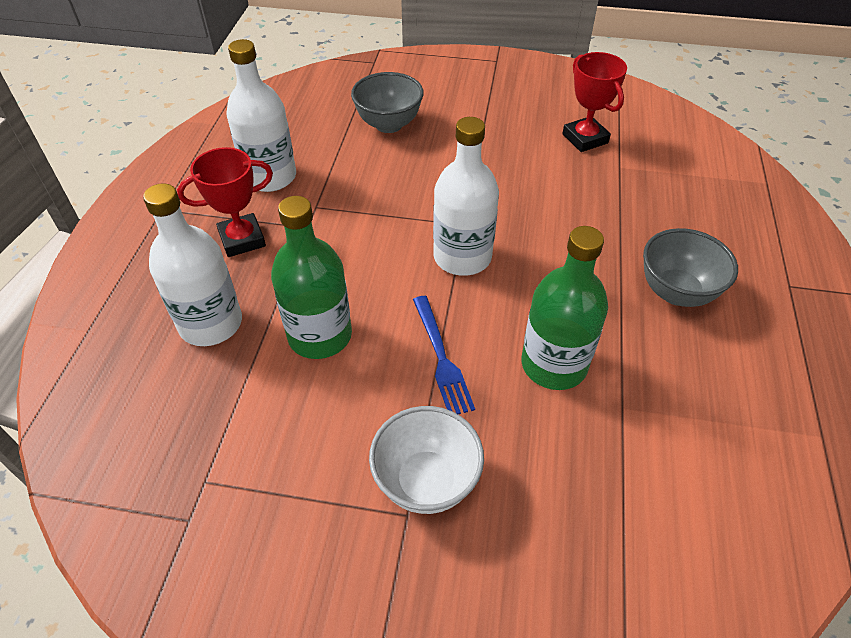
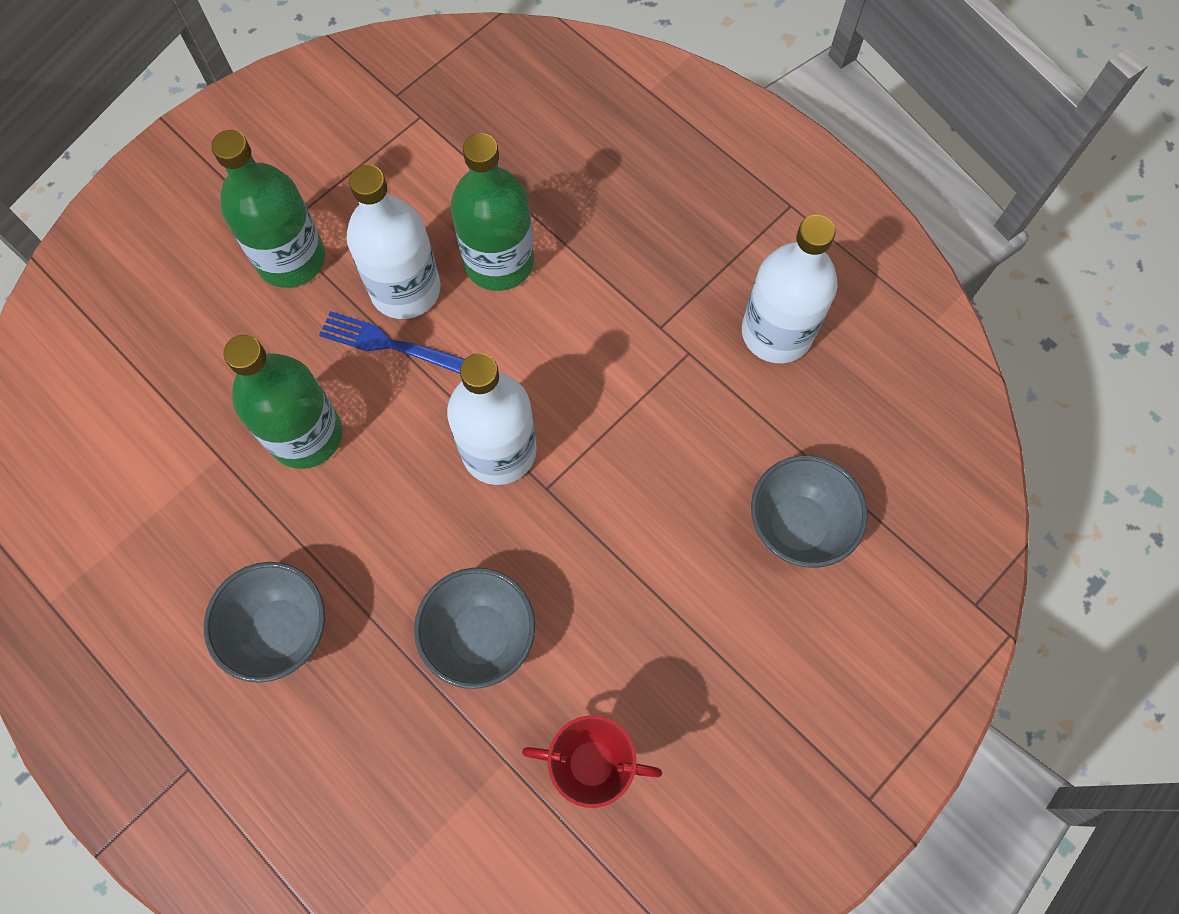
camera: 125 degrees right, 20 degrees up
(211, 323) = (583, 183): white bottle -> white bottle (405, 289)
(242, 239) = (684, 257): red trophy -> none
(426, 481) = (291, 259): white bowl -> green bottle
(575, 206) = (481, 636): none -> grey bowl

